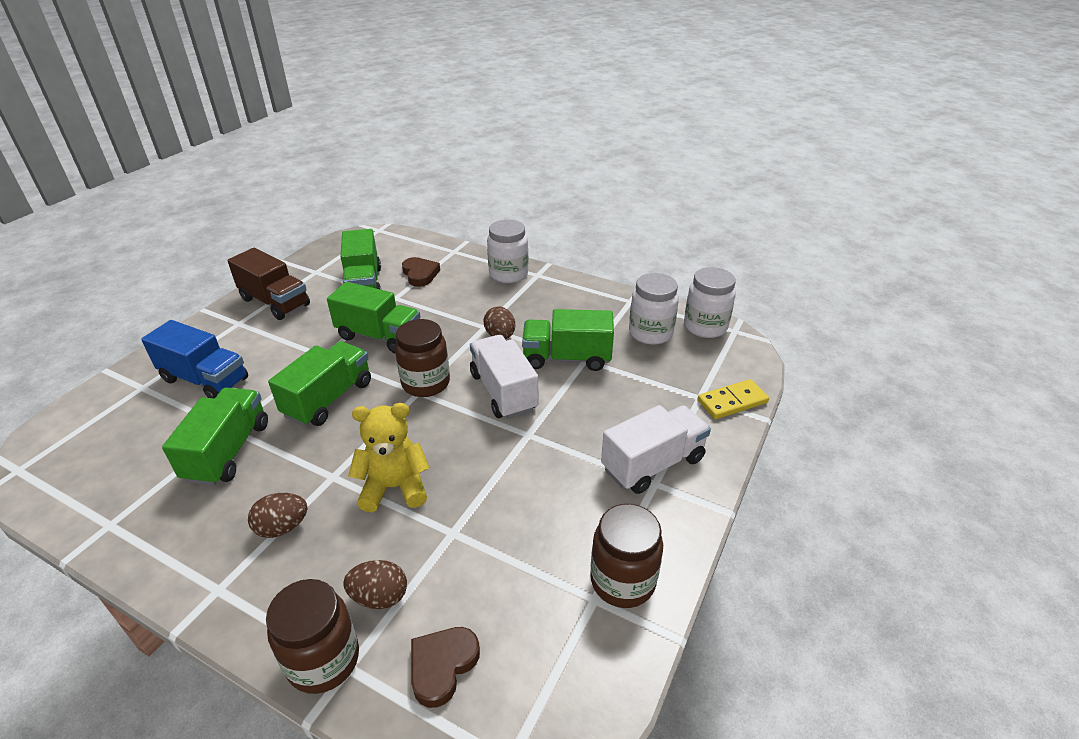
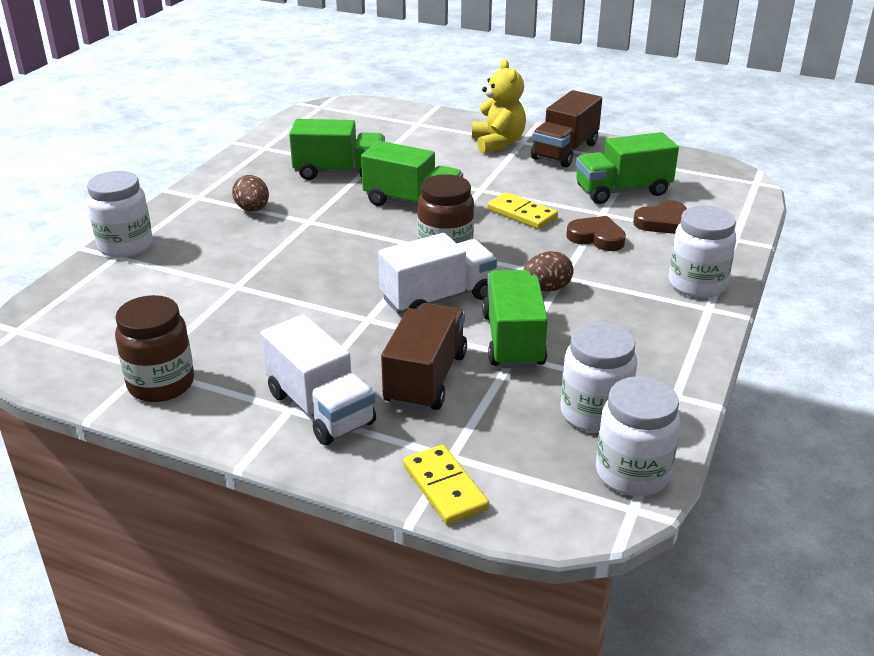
camera: 85 degrees right, 5 degrees down
(205, 380) = (431, 145): blue truck -> none
(323, 660) = (125, 246): brown jar -> white jar
(379, 336) = (522, 214): green truck -> yellow domino
(379, 597) = (175, 260): brown egg -> none
(394, 487) = (293, 251): yellow teddy bear -> yellow teddy bear (498, 143)
(442, 666) = (104, 294): brown heart -> brown heart (596, 237)
(614, 404) = (425, 379): none -> brown truck

